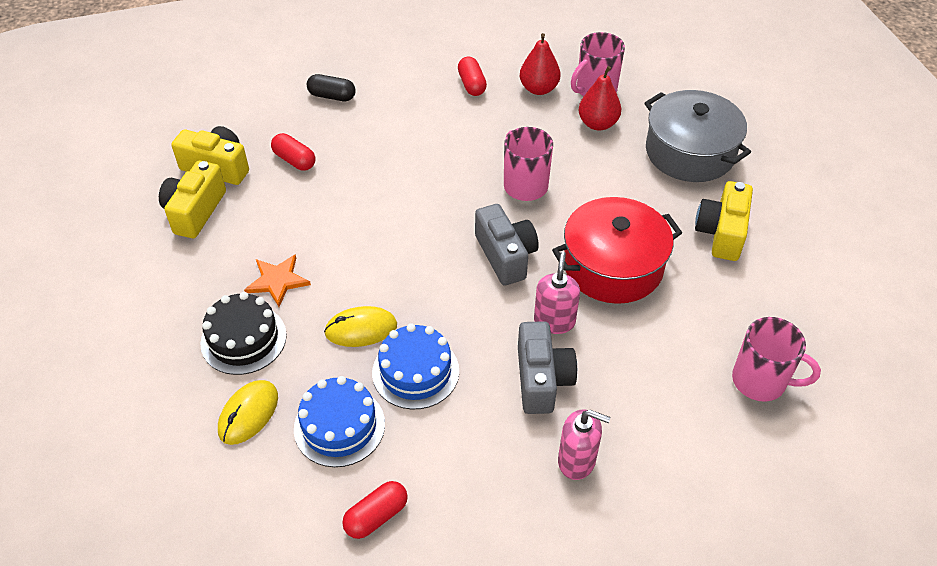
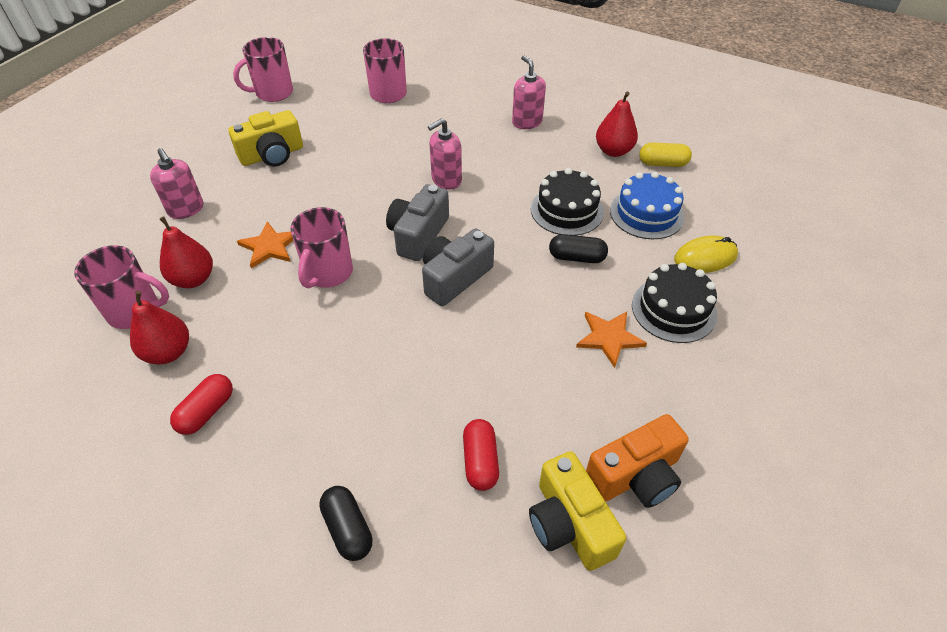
camera: 135 degrees left, 0 degrees up
(195, 211) = (635, 476): yellow camera -> orange camera
(361, 329) = (576, 257): yellow mouse -> black capsule
(376, 516) = (662, 163): red capsule -> yellow capsule
(415, 372) = (567, 210): blue cake -> black cake
(444, 492) = (613, 151): none -> red pear
(542, 379) = (496, 160): grey camera -> grey camera (454, 278)
(590, 172) = (269, 246): none -> orange star
(613, 266) = (364, 182): red pot -> none
(690, 152) = (186, 209): grey pot -> pink soap dispenser
(847, 290) = (273, 93): none -> pink mug

